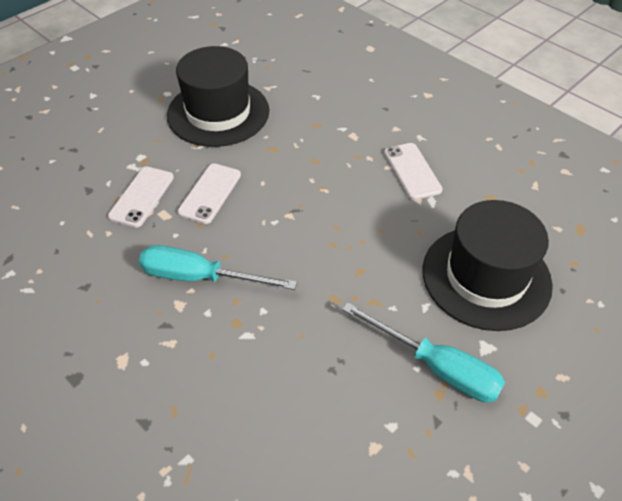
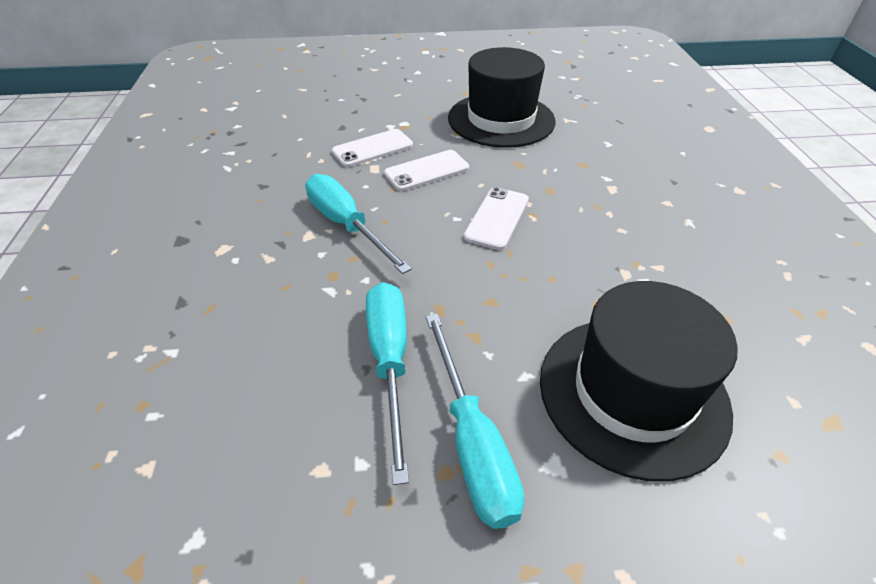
camera: 40 degrees right, 5 degrees down
(342, 355) = (390, 362): none -> turquoise screwdriver
(412, 171) = (646, 246): white phone -> white phone (497, 218)

